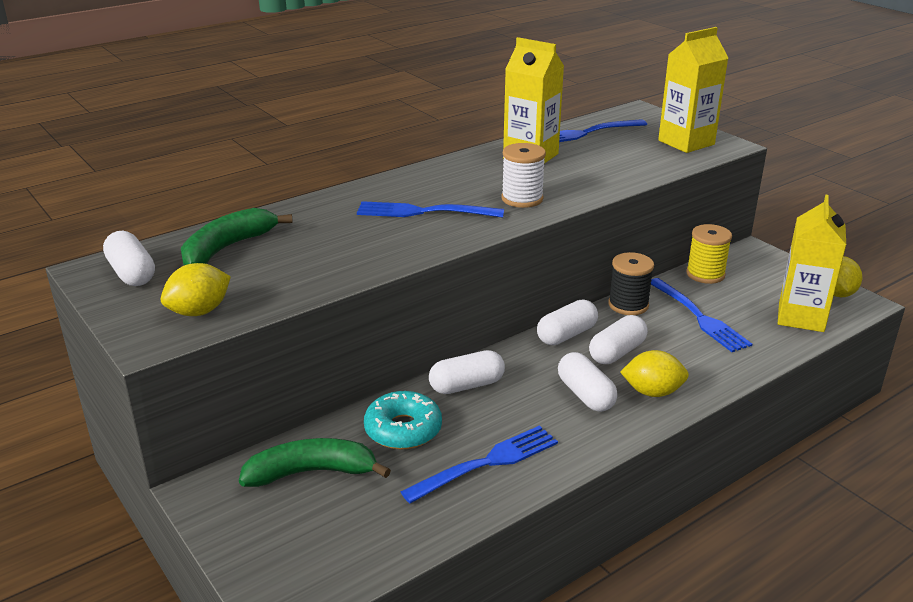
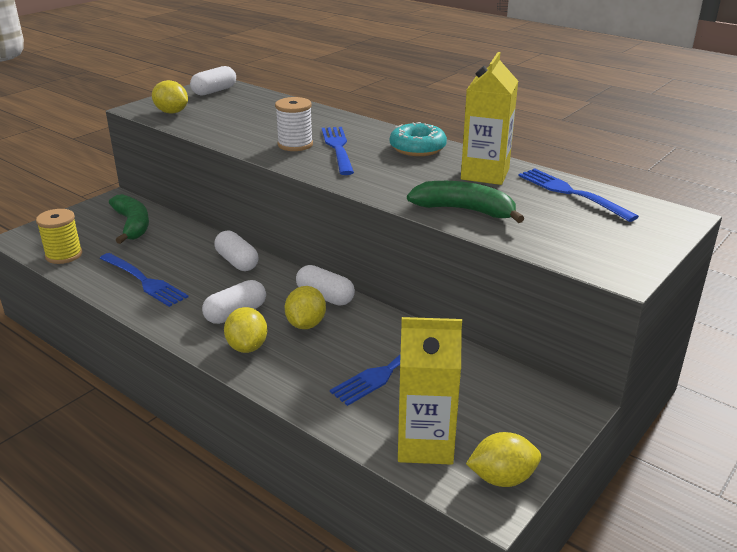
camera: 75 degrees right, 0 degrees up
(228, 248) = (254, 105): green banana -> green banana (464, 210)
(403, 429) = (179, 246): turquoise donut -> turquoise donut (417, 148)
(522, 199) = (385, 179): white spool -> white spool (295, 145)
(617, 352) = (306, 324): white capsule -> yellow lemon
(628, 305) = (393, 325): black spool -> none
(686, 142) = (600, 247): yellow carton -> none
(705, 274) = (487, 371): yellow spool -> yellow spool (64, 255)

